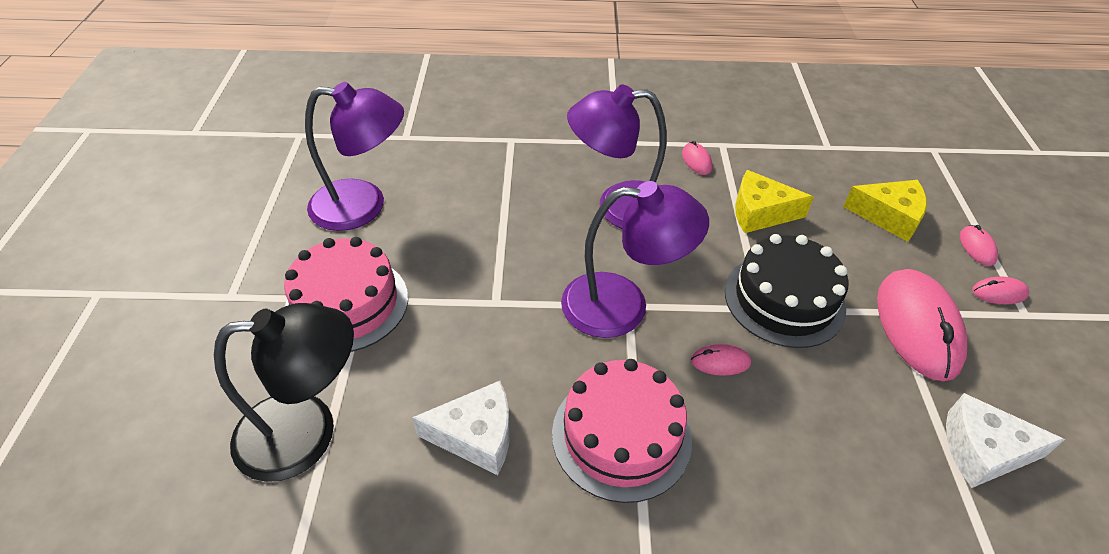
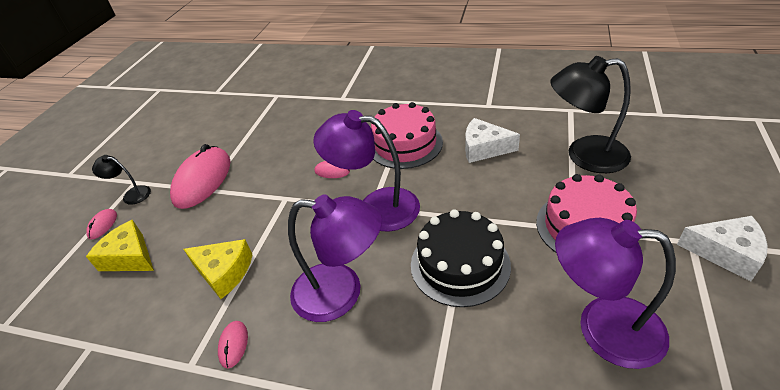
camera: 160 degrees left, 5 degrees down
(784, 299) = (266, 202): black cake -> black cake (460, 264)
(983, 450) = (235, 129): white cheese -> white cheese (725, 253)
(999, 293) = (132, 194): pink mouse -> black lamp

